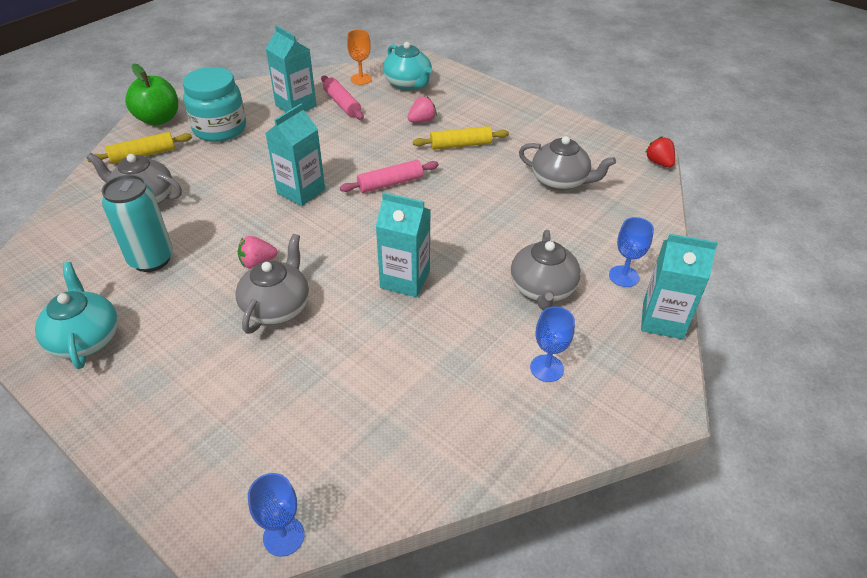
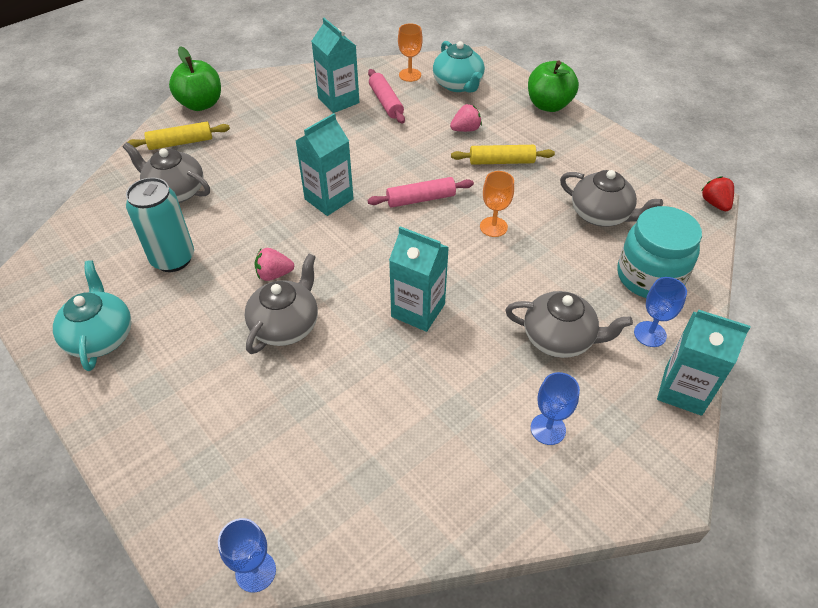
camera: 10 degrees right, 5 degrees up
(220, 129) = (259, 120): turquoise jar -> turquoise jar (649, 277)
(463, 201) = (493, 227): none -> orange goblet
(495, 94) = (548, 105): none -> green apple
(542, 289) = (559, 338): grey teapot -> grey teapot turned 90 degrees counterclockwise

